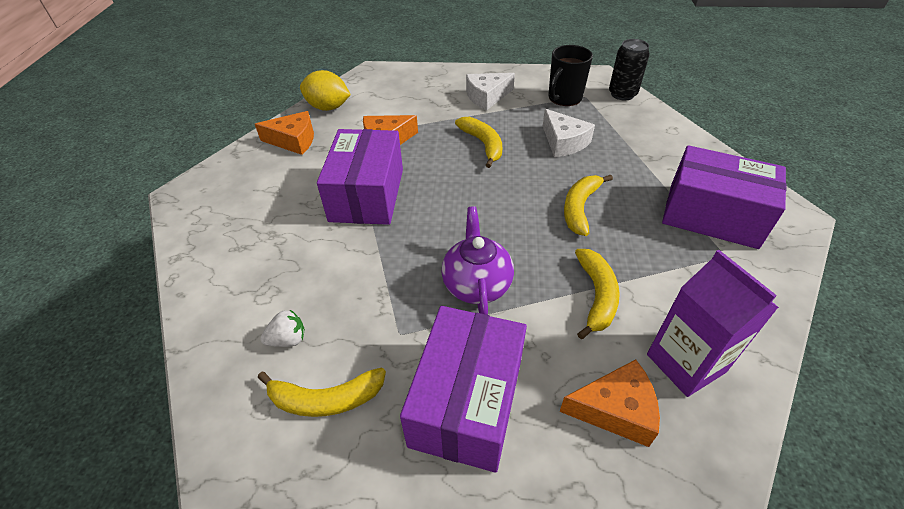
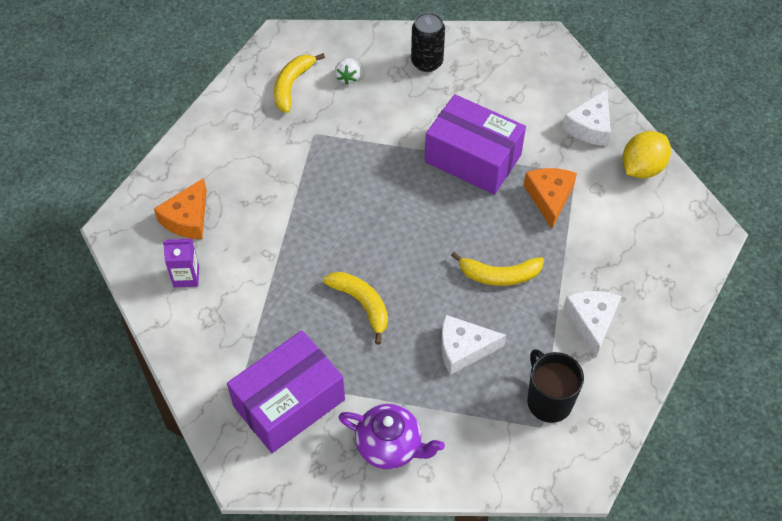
camera: 115 degrees right, 10 degrees up
(294, 140) = (590, 126): orange cheese -> white cheese
(467, 402) = (244, 149): purple box -> none
(476, 284) = (327, 192): purple teapot -> purple teapot (390, 446)
(596, 296) = (268, 259): yellow banana -> none
(622, 94) = (525, 472): black can -> black can (427, 62)
(685, 363) = (186, 276): purple carton -> purple carton, size x0.61

